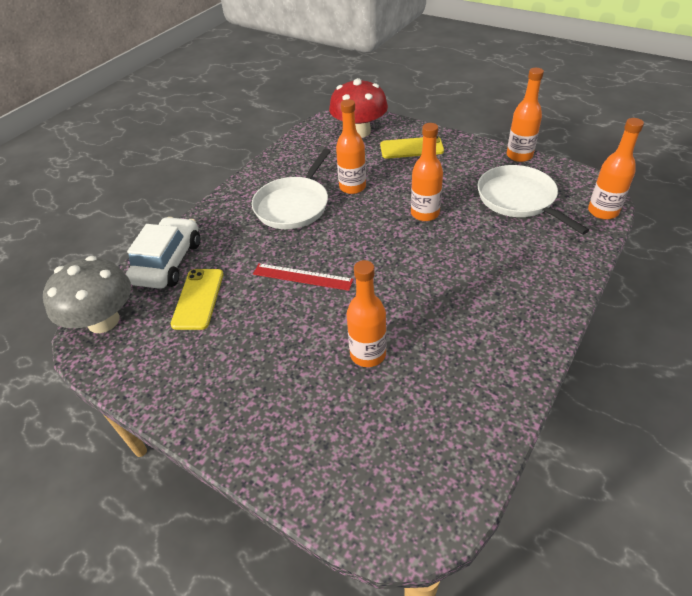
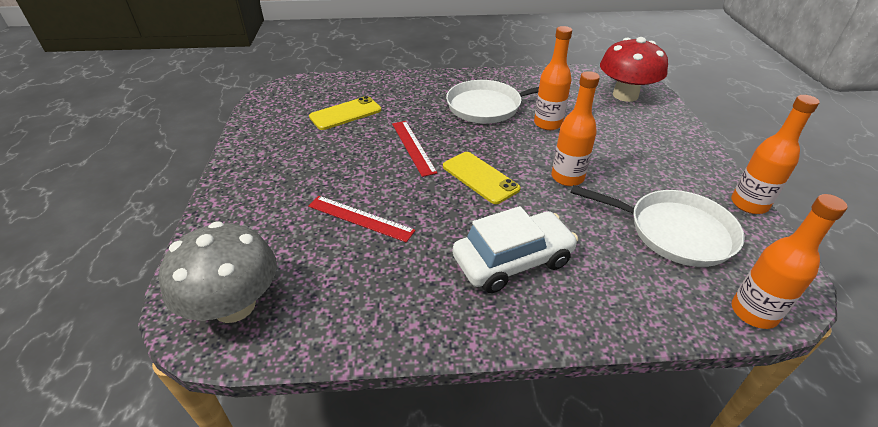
camera: 50 degrees right, 5 degrees down
(103, 321) = (294, 90): grey mushroom -> grey mushroom (234, 306)
(168, 262) = (368, 86): white car -> white car (513, 261)
(368, 354) = (360, 218): orange bottle -> red ruler
(411, 148) = (647, 131): yellow phone -> yellow phone (480, 177)
(518, 199) = (674, 232): white pan -> white pan turned 90 degrees clockwise

